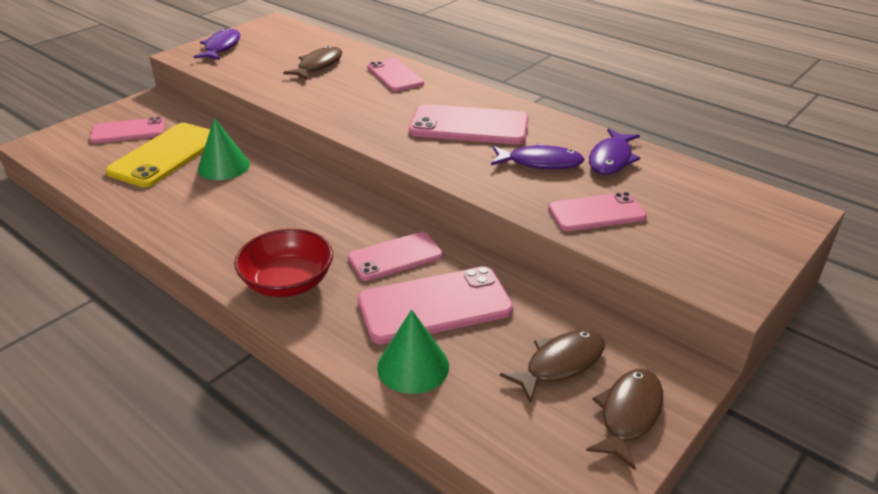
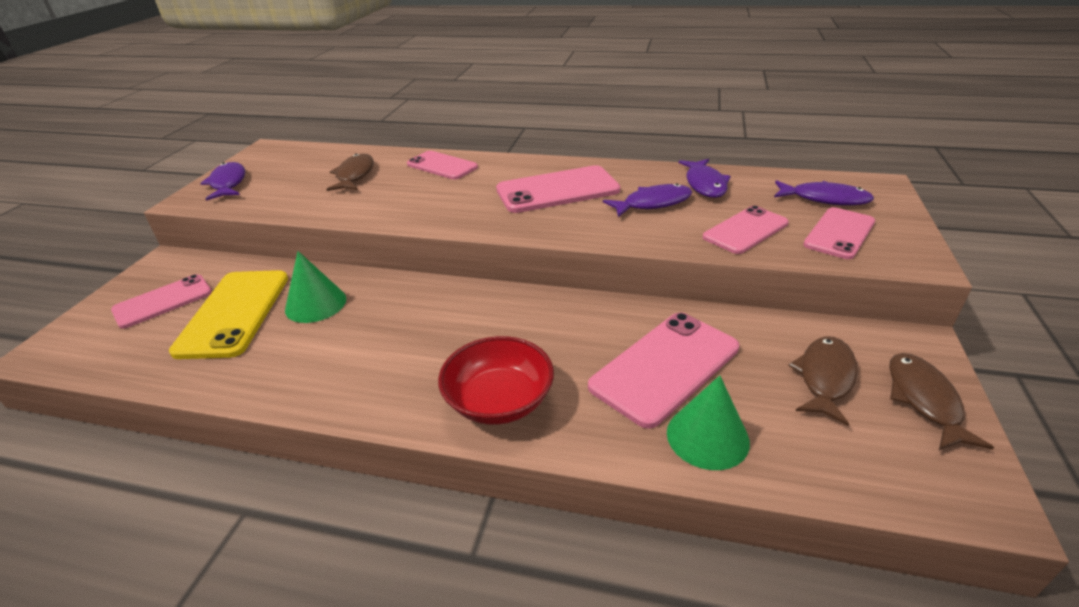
camera: 25 degrees left, 0 degrees up
(395, 257) = (582, 334): pink phone -> pink phone (839, 233)
(715, 208) = (825, 199): none -> purple fish

